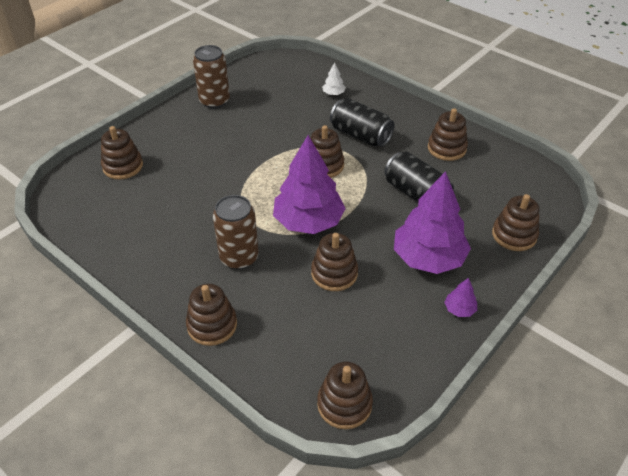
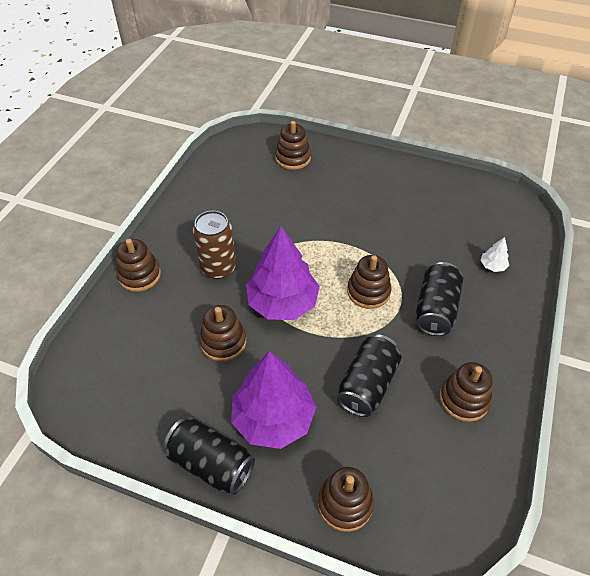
camera: 70 degrees right, 5 degrees up
(214, 101) = (415, 181): brown can -> none
(344, 404) = (78, 390): brown stacking toy -> none
(459, 309) = (211, 463): purple tree -> black can

